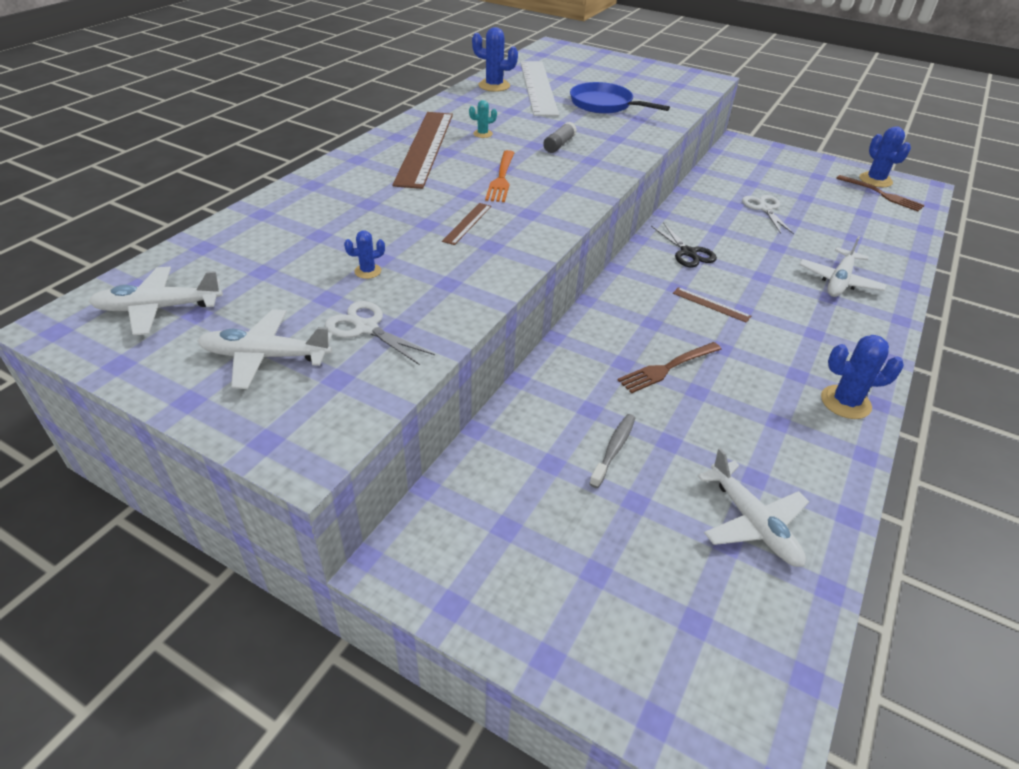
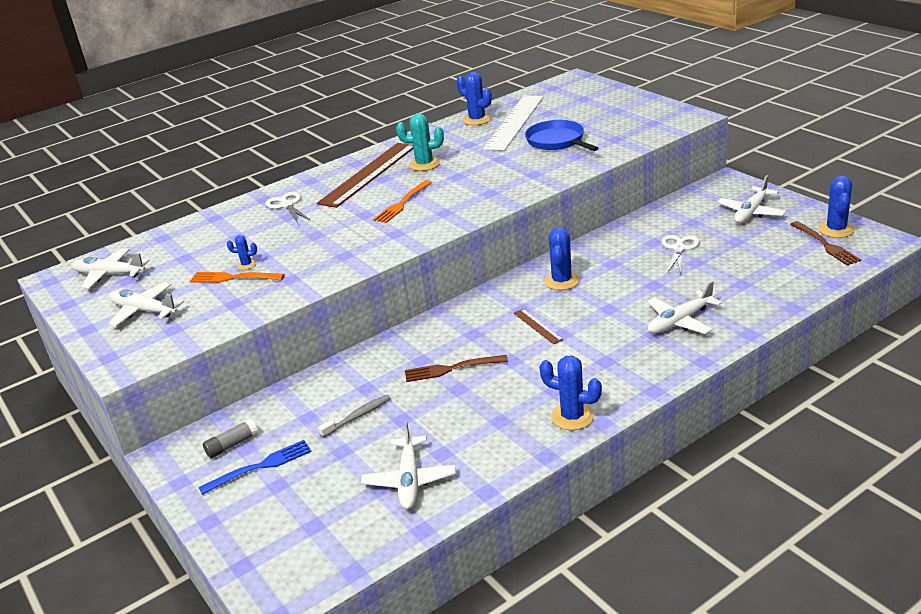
camera: 30 degrees right, 10 degrees down
(365, 291) = (233, 278): none -> orange fork
(366, 328) = (214, 301): white scissors -> white scissors (287, 205)
(467, 223) = (343, 237): brown ruler -> none
(482, 134) = (424, 164): turquoise cactus -> turquoise cactus, size x1.86
(549, 550) = (260, 466): none -> blue fork
(559, 144) = (478, 177): grey glue stick -> grey glue stick (232, 445)
(688, 252) = (561, 281): black scissors -> blue cactus
(791, 169) = (751, 212): none -> white plane

